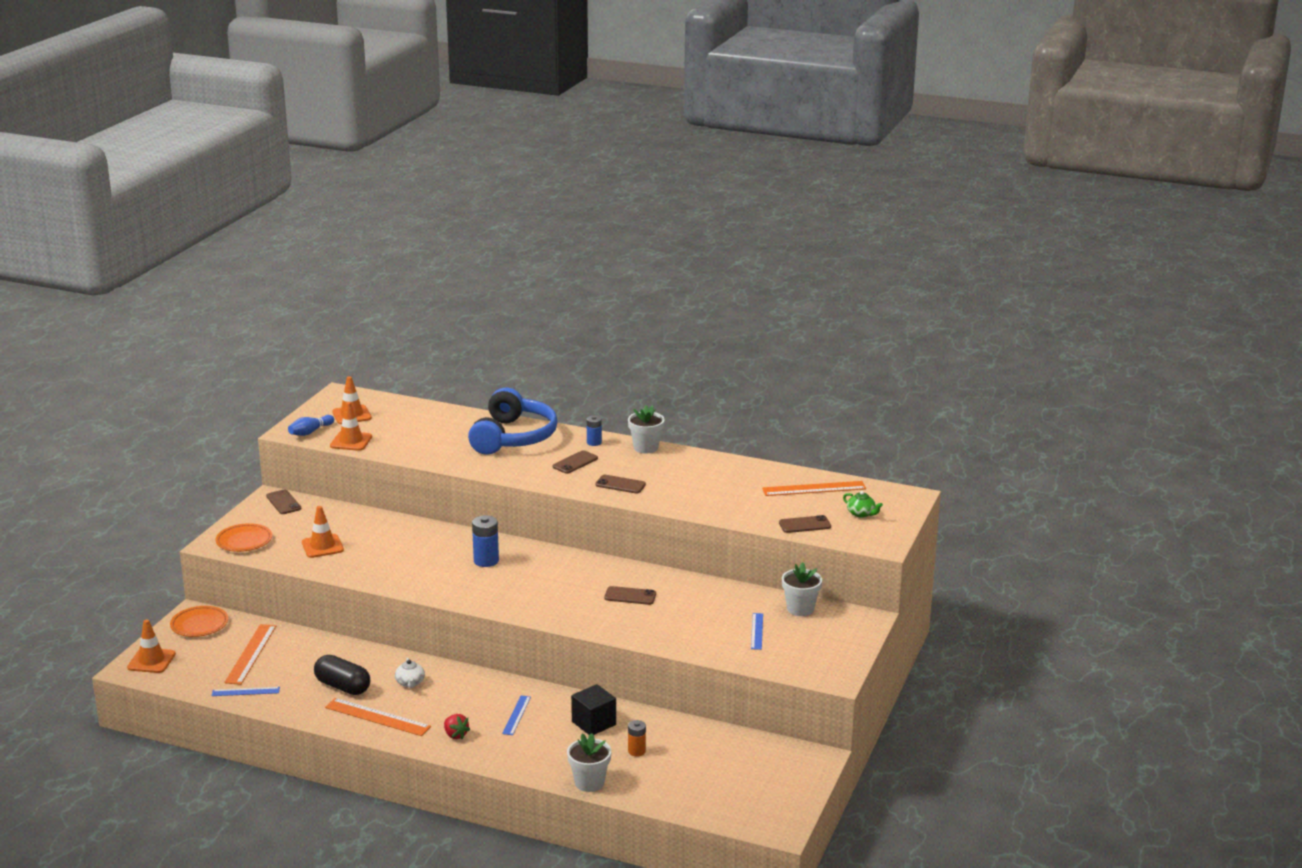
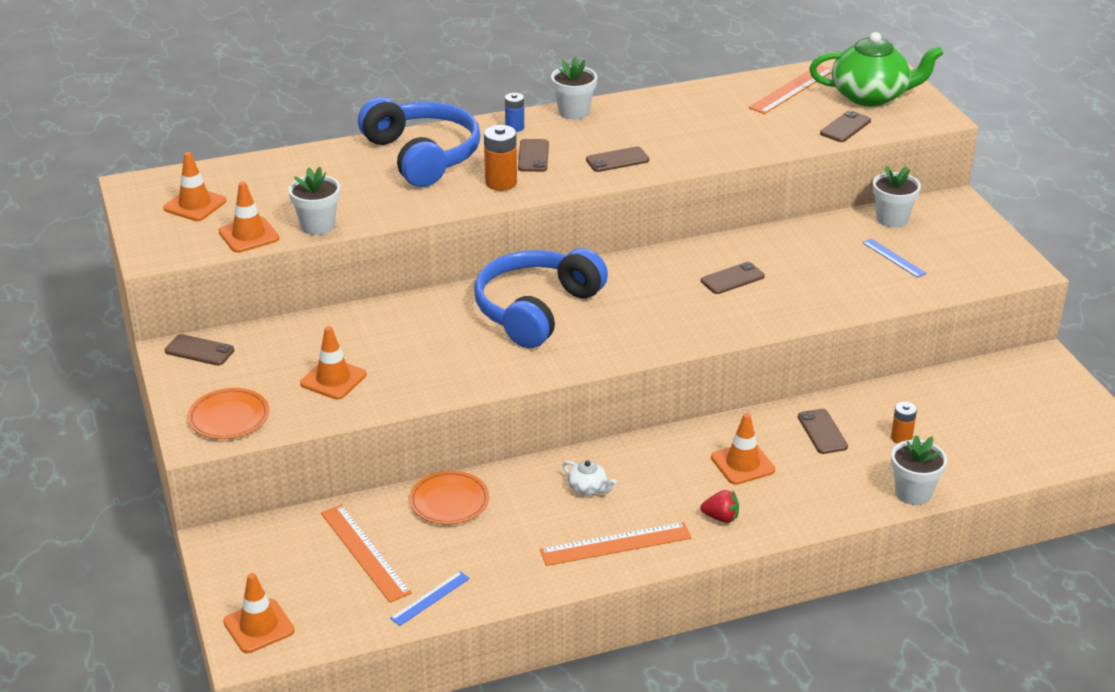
camera: 40 degrees left, 10 degrees up
(199, 625) = (247, 552): orange plate -> orange plate (449, 502)
(310, 432) = (179, 245): blue bowling pin -> none
(342, 687) = (526, 532): black capsule -> none
(393, 451) = (318, 226): none -> white flower pot
(486, 561) = (536, 310): blue battery -> blue headphones
(516, 715) = (742, 464): blue ruler -> orange traffic cone
(530, 469) = (501, 182): none -> orange battery
(594, 723) = (822, 432): black cube -> brown phone
(861, 514) = (870, 96): green teapot -> green teapot, size x2.34

